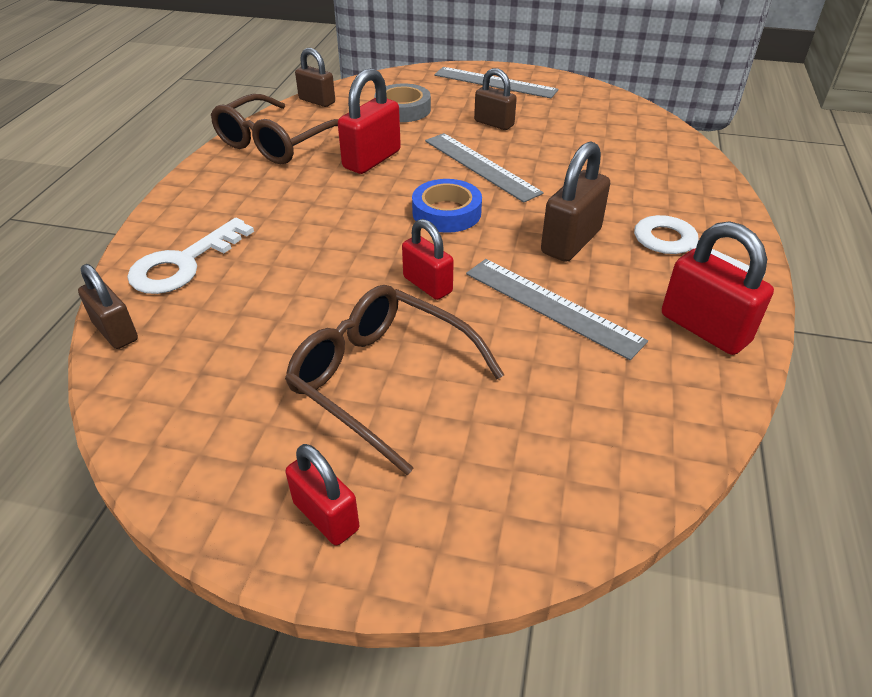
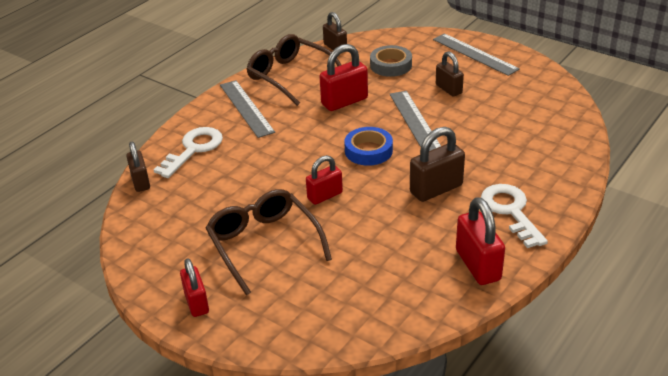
camera: 25 degrees right, 5 degrees down
(184, 263) = (193, 149): white key -> white key turned 150 degrees clockwise
(276, 143) = (290, 76): brown glasses -> brown glasses turned 75 degrees clockwise
(427, 285) = (325, 196): red padlock -> red padlock turned 75 degrees clockwise
(551, 306) = (391, 227): grey ruler -> grey ruler (246, 108)

